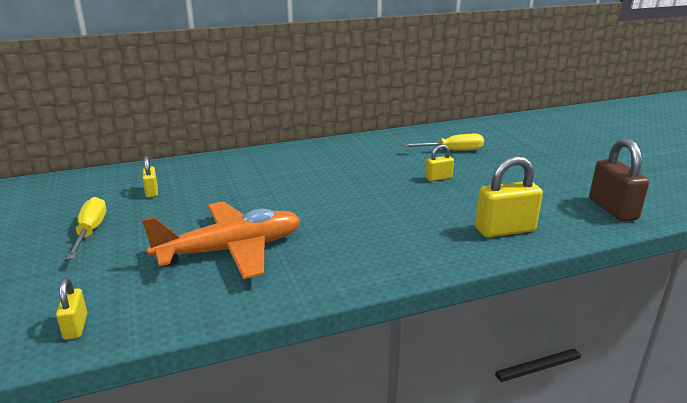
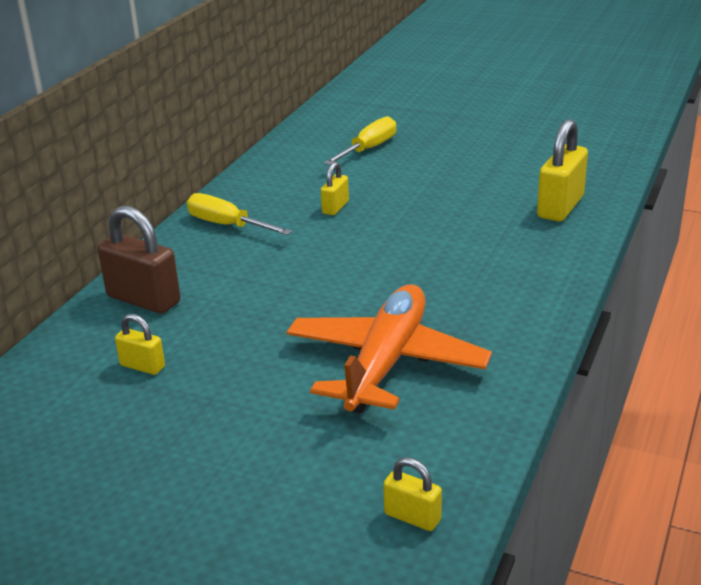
camera: 45 degrees left, 5 degrees up
(90, 231) = (186, 447): yellow screwdriver -> yellow screwdriver (227, 225)
(438, 178) = (414, 185): yellow padlock -> yellow padlock (335, 207)
(612, 209) = (596, 146): brown padlock -> brown padlock (143, 300)

